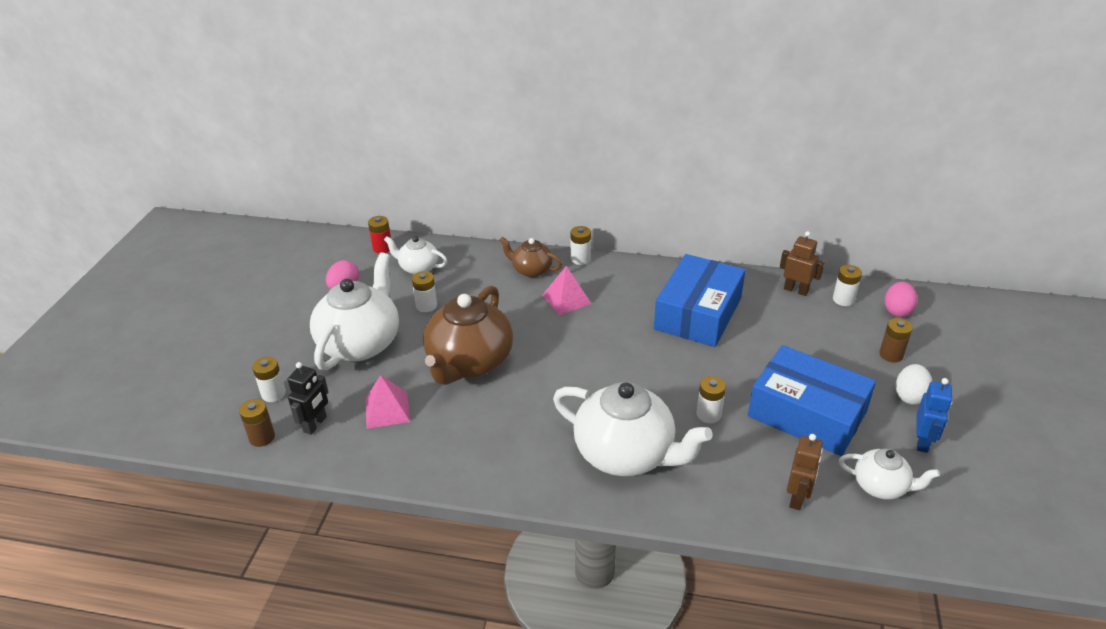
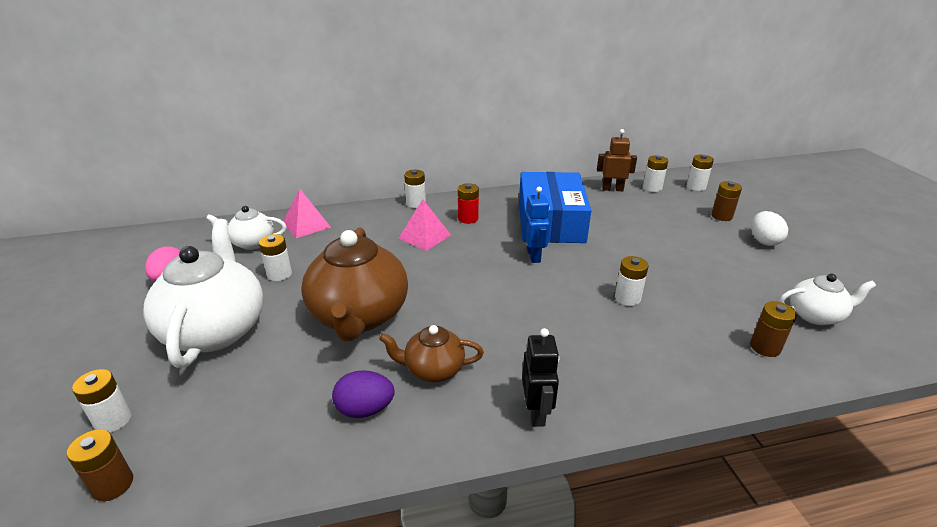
camera: 25 degrees left, 5 degrees down
(315, 424) = (191, 441): black robot -> black robot (536, 412)
(382, 248) = (202, 234): red battery -> red battery (468, 218)
(387, 410) = (285, 393): pink pyramid -> pink pyramid (306, 225)
(435, 440) = (365, 409): none -> purple egg
(531, 270) = (374, 221): brown teapot -> brown teapot (433, 369)
(626, 454) = (583, 357): white teapot -> none
(797, 498) = (765, 347): brown robot -> brown battery
(807, 414) = (705, 275): blue box -> none
(897, 310) = (696, 187): pink egg -> white battery
(922, 442) = (807, 271): blue robot -> blue robot (534, 256)

